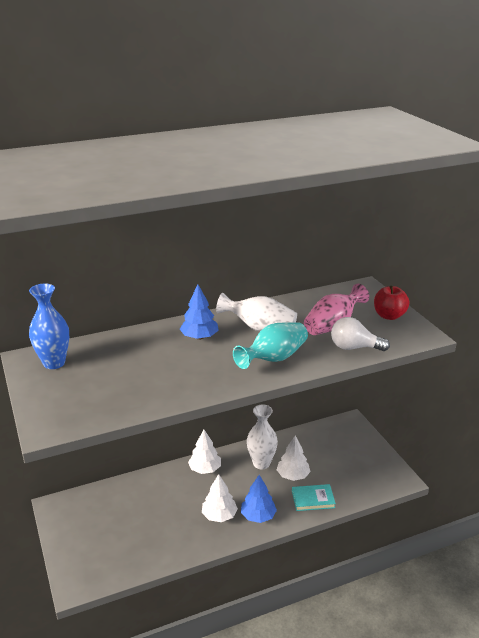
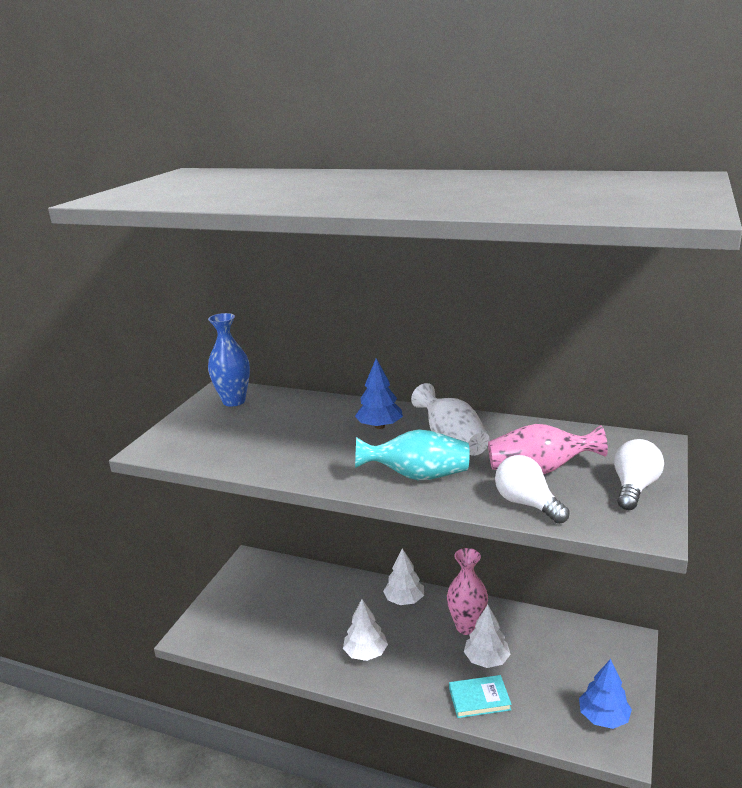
camera: 45 degrees right, 5 degrees down
(258, 516) = (401, 678): blue tree -> blue tree (603, 717)
(261, 463) = (467, 627): white vase -> pink vase
(313, 499) = (479, 699): turquoise book -> turquoise book turned 45 degrees counterclockwise
(389, 316) = (634, 488): red apple -> white light bulb

